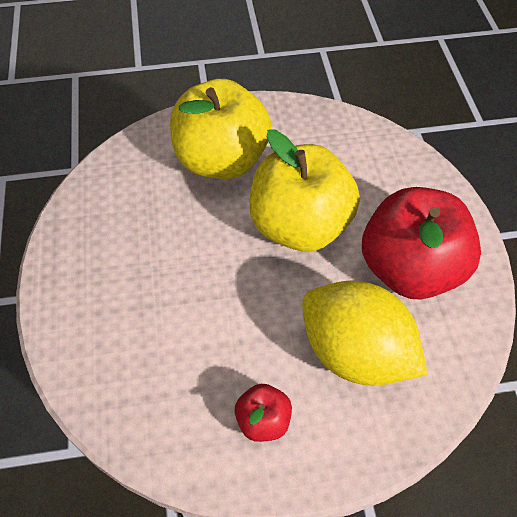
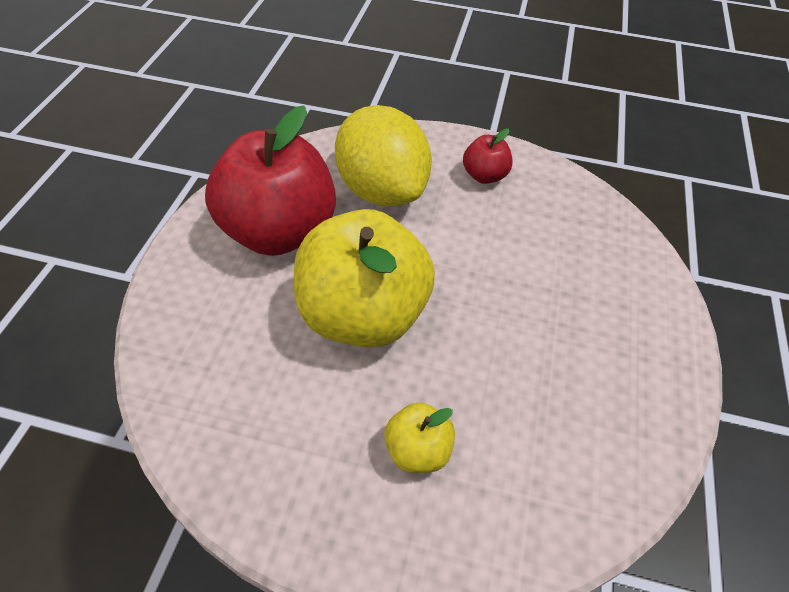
camera: 160 degrees left, 5 degrees down
(221, 160) = (417, 450): yellow apple -> yellow apple, size x0.45

